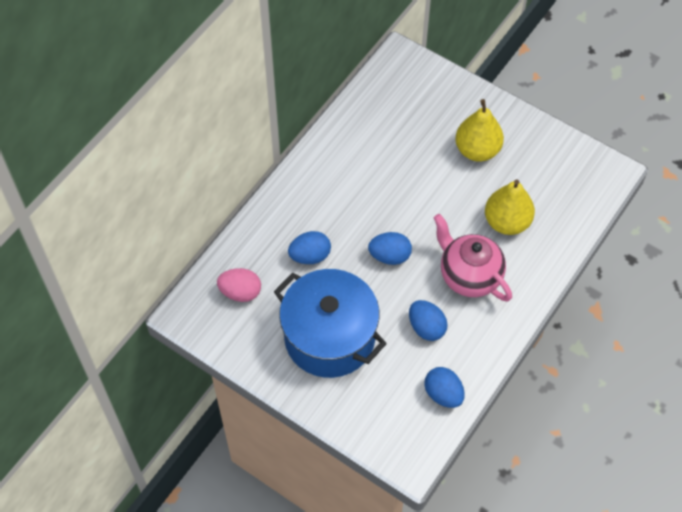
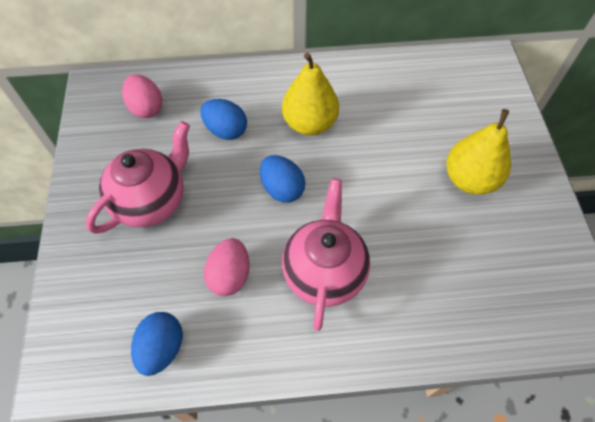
camera: 50 degrees right, 0 degrees up
(330, 337) = (152, 201): blue pot -> pink teapot
(426, 327) = (230, 275): blue egg -> pink egg
(507, 222) = (420, 262): yellow pear -> yellow pear (309, 123)

